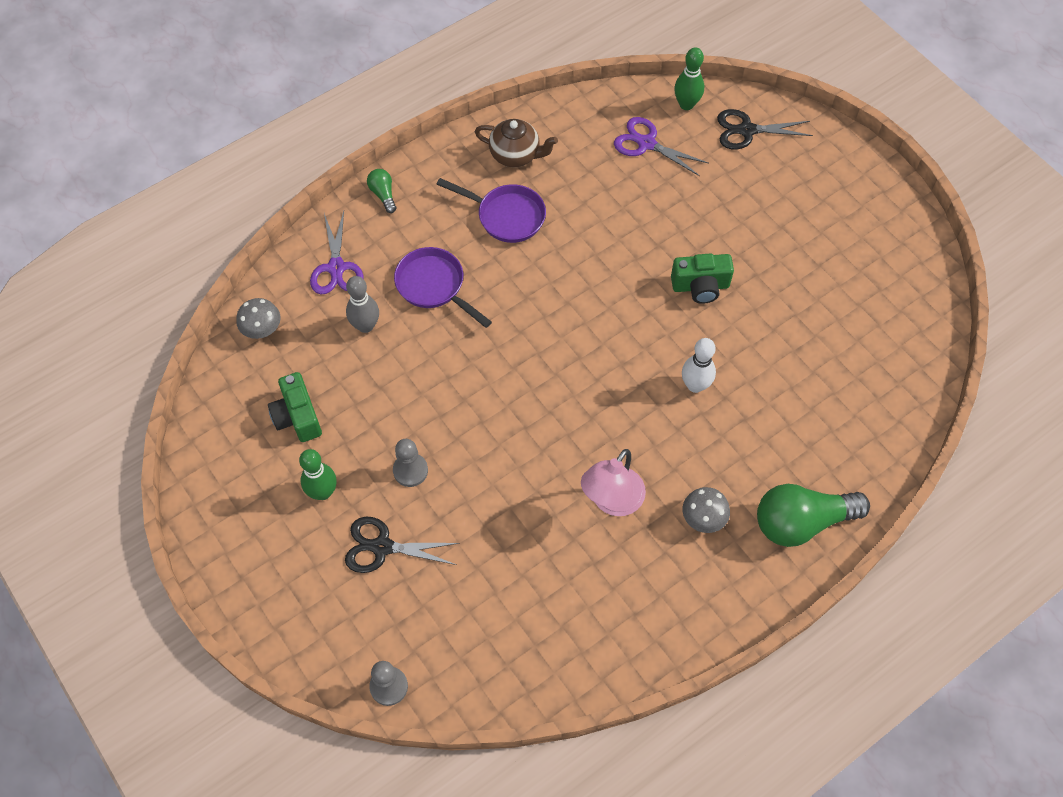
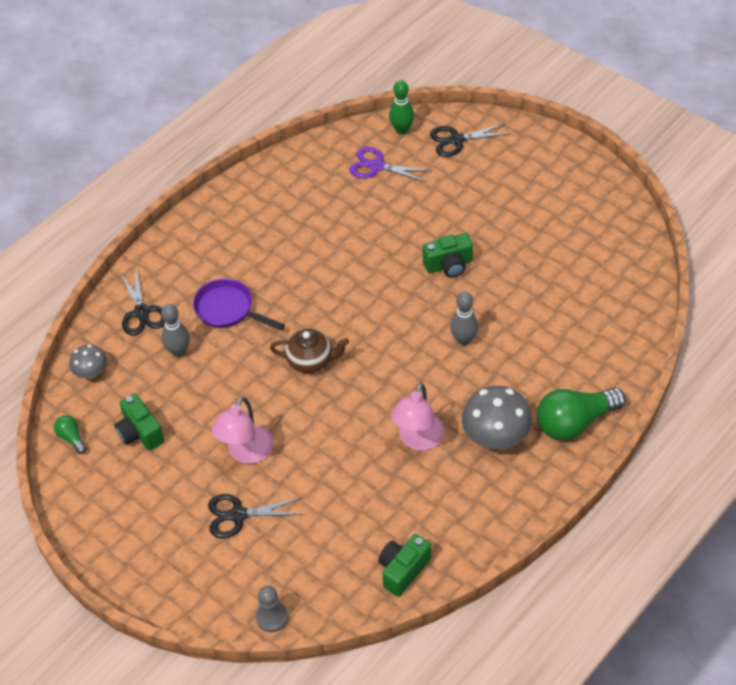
camera: 10 degrees left, 10 degrees down
(323, 492) = (177, 485): green bowling pin -> none
(336, 268) = (142, 312): purple scissors -> black scissors
(383, 194) = (166, 248): green light bulb -> green light bulb (71, 438)
(410, 470) = (246, 453): grey pawn -> pink lamp
(506, 216) = (274, 244): purple pan -> none
(515, 155) = (270, 196): brown teapot -> brown teapot (311, 361)
(554, 664) = (403, 570): none -> green camera
(695, 385) = (463, 340): white bowling pin -> grey bowling pin
(703, 518) = (495, 436): grey mushroom -> grey mushroom, size x1.77

